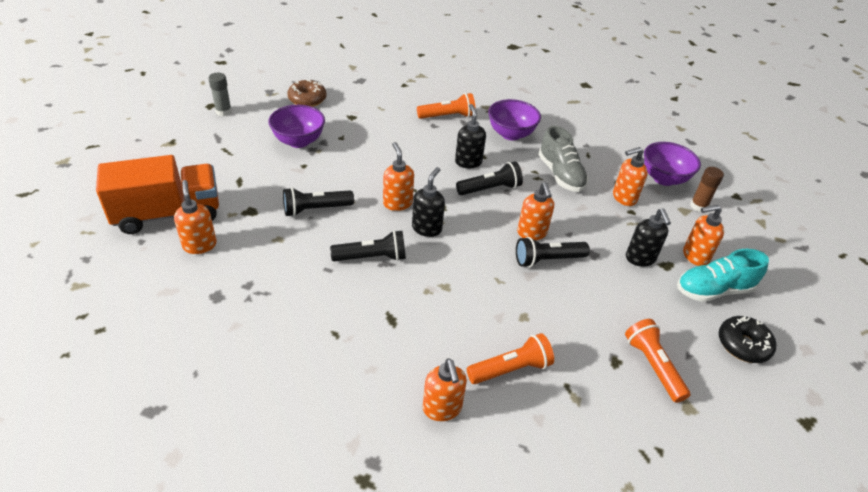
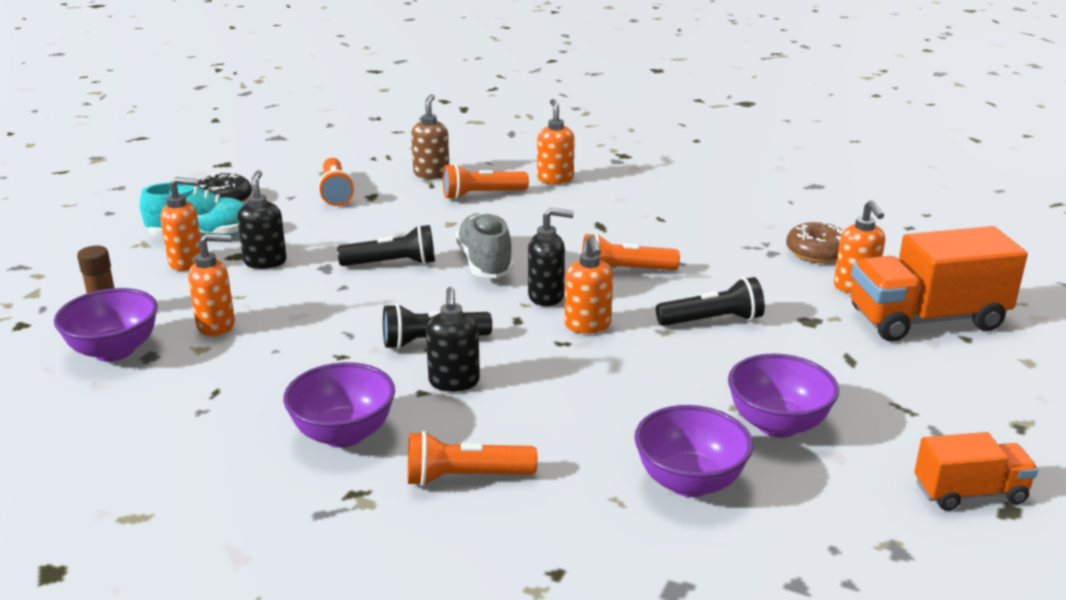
camera: 170 degrees left, 15 degrees down
(223, 111) = (969, 493): grey glue stick -> orange truck
(307, 99) = (795, 526): brown donut -> brown donut (817, 253)
(348, 115) = (689, 482): none -> purple bowl
(372, 257) = (624, 271): black flashlight -> orange flashlight
(427, 228) = (547, 297): black soap dispenser -> black soap dispenser turned 120 degrees counterclockwise
(532, 233) = (396, 288): orange soap dispenser -> none
(560, 174) = (296, 360): grey shoe -> grey shoe (485, 263)
(577, 413) = (431, 174): none -> brown soap dispenser

